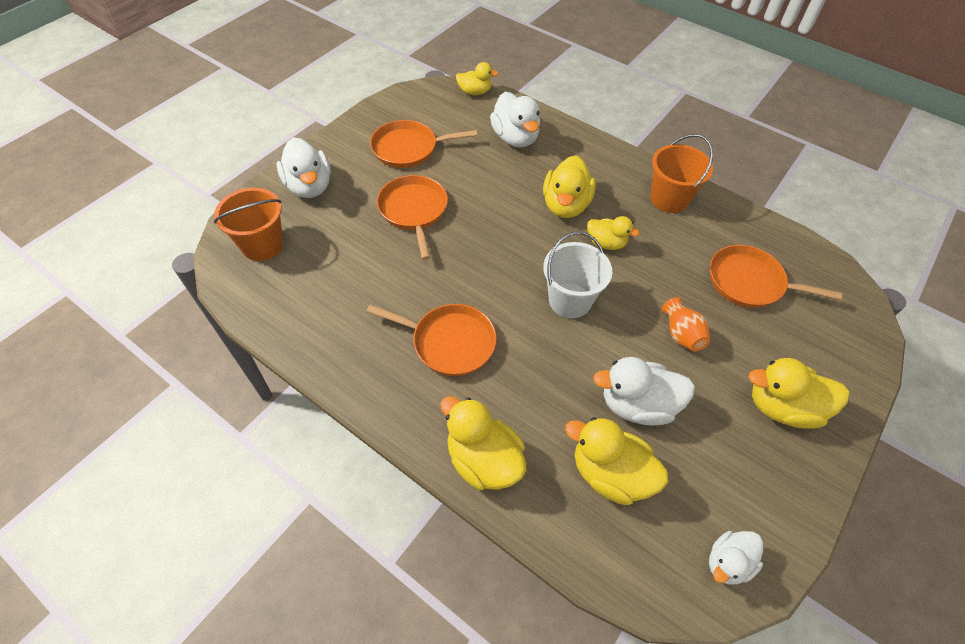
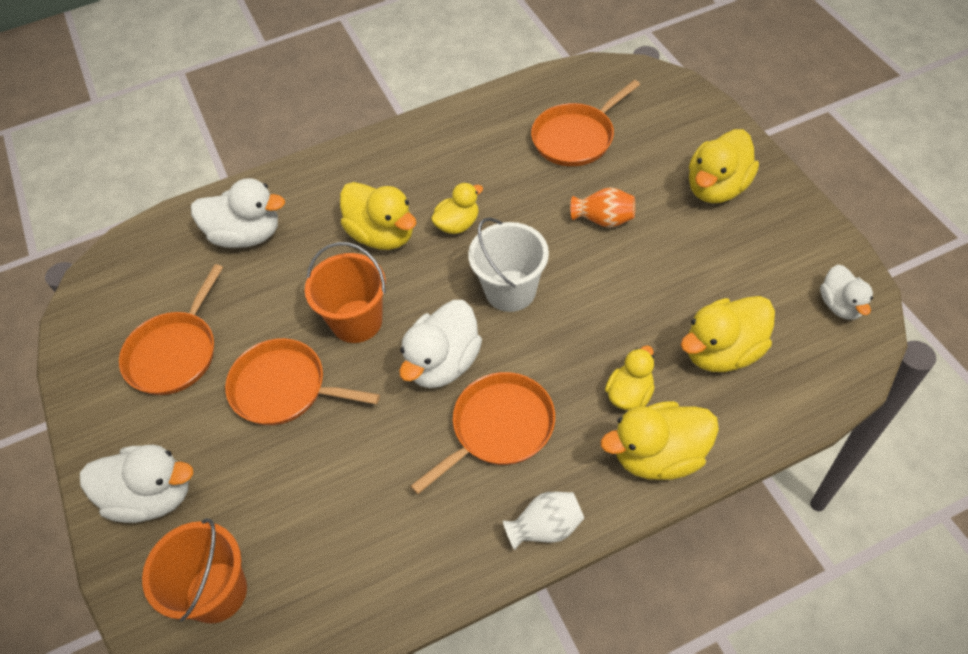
camera: 55 degrees left, 0 degrees up
(385, 405) = (546, 527): none -> white vase
(474, 92) = (135, 241): yellow duck -> yellow duck (629, 394)
(637, 405) = (661, 294): white duck -> white duck (443, 363)
(669, 199) = (436, 144): orange bucket -> orange bucket (357, 321)

